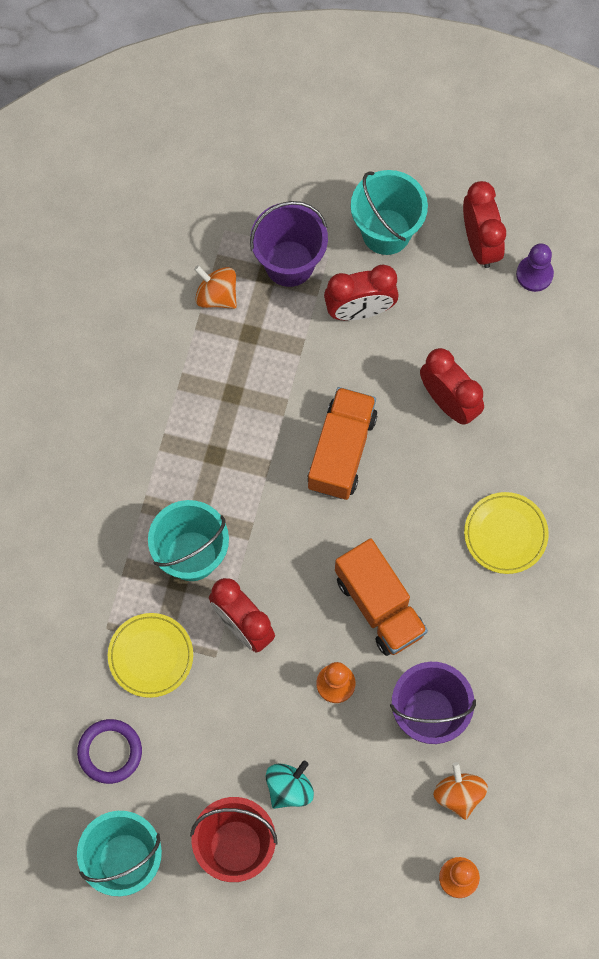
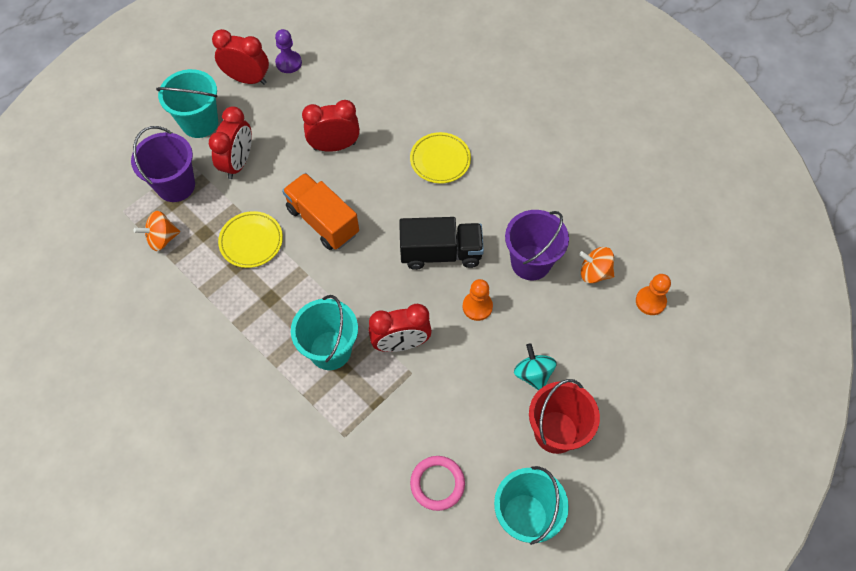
camera: 60 degrees left, 10 degrees down
(110, 752) = (437, 483): purple ring -> pink ring
(151, 656) = (384, 416): yellow plate -> yellow plate (251, 241)
(379, 605) = (440, 253): orange truck -> black truck

